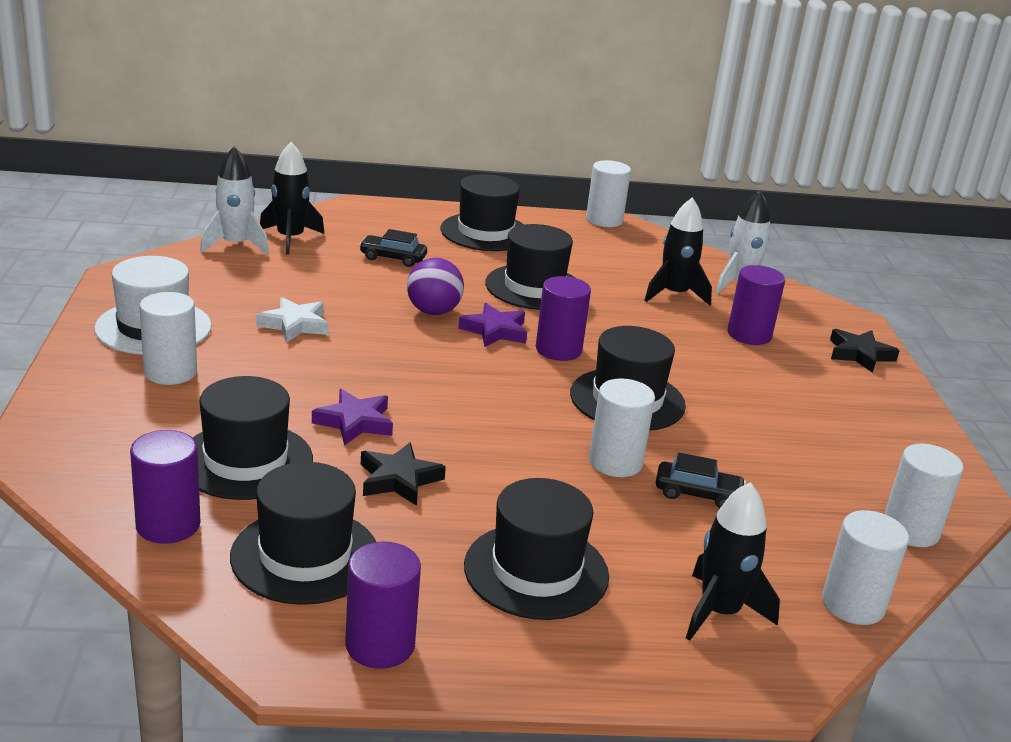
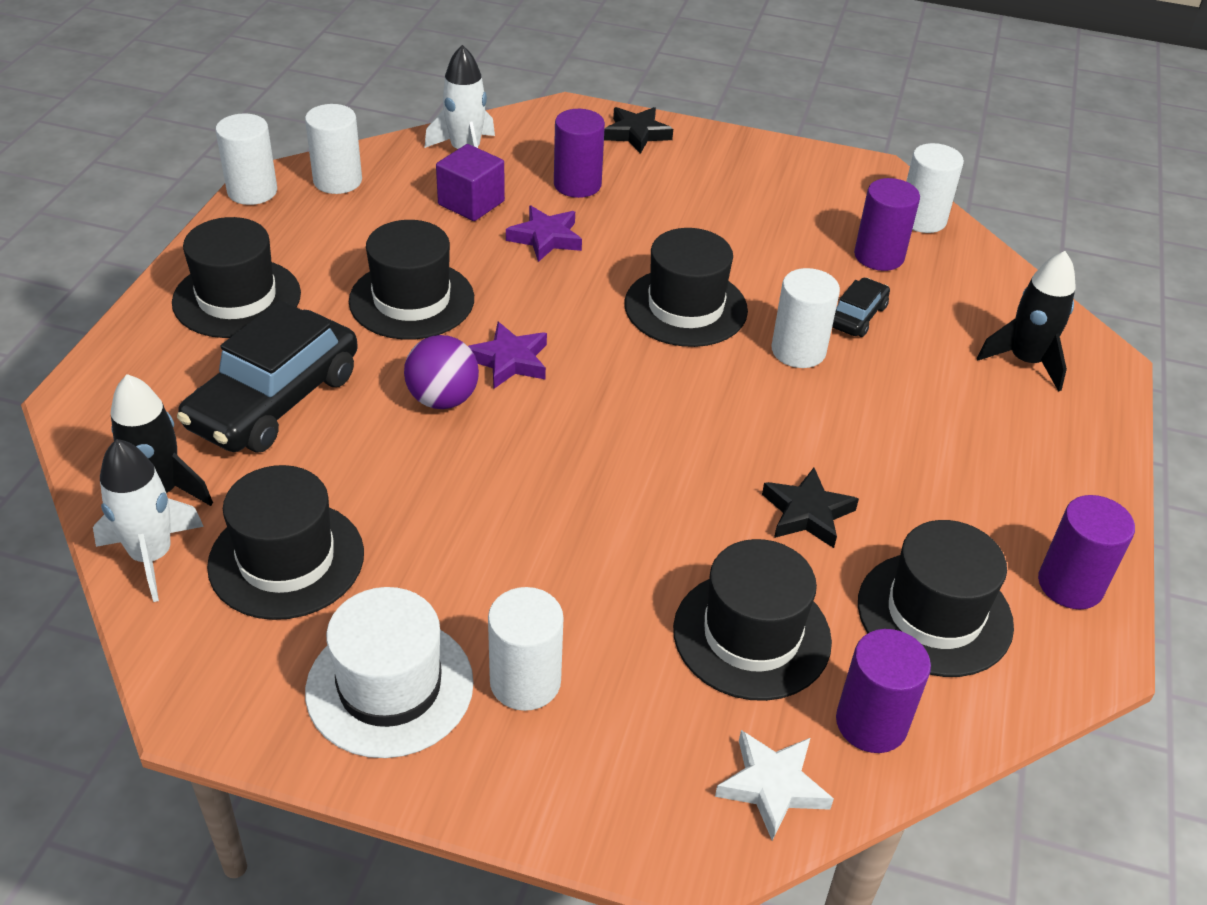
camera: 70 degrees left, 15 degrees up
(295, 325) = (434, 534): white star -> white star (772, 786)
(355, 422) = (687, 524): purple star -> purple star (545, 238)
(393, 258) = (275, 400): black car -> black car, size x2.08
(536, 571) = (966, 453): black hat -> black hat (286, 559)
(558, 350) = (568, 324): purple cylinder -> purple cylinder (879, 256)
(674, 294) = (471, 203): black rocket -> purple cube
(853, 604) = (1017, 287): white cylinder -> white cylinder (337, 181)

